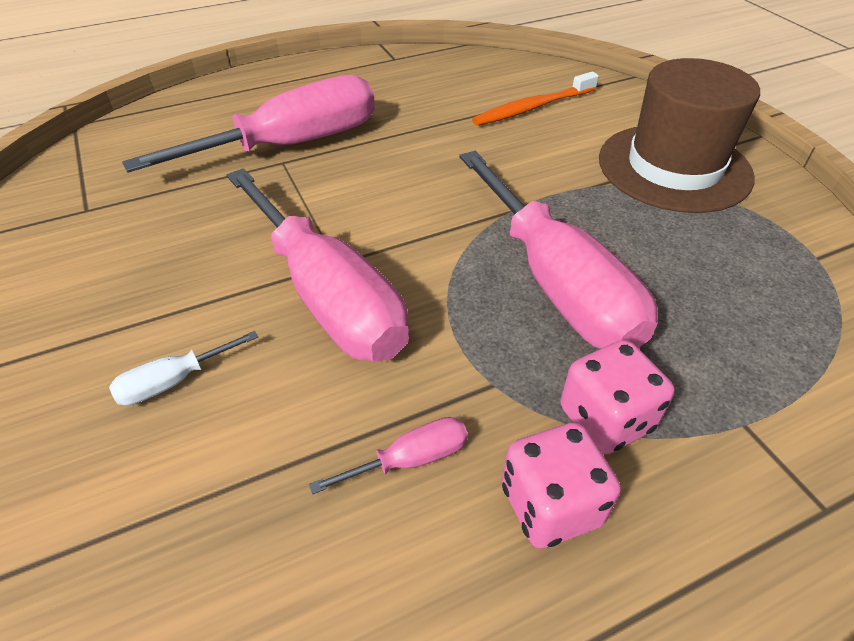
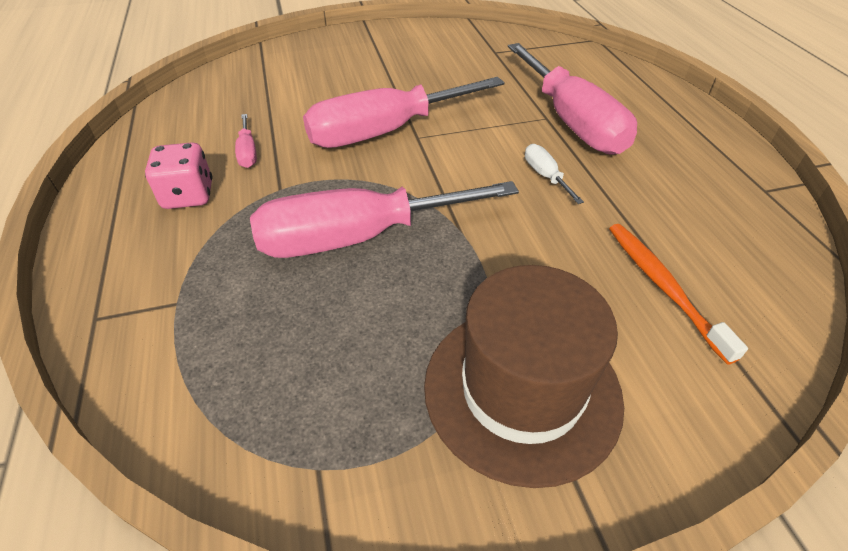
camera: 100 degrees right, 0 degrees up
(173, 381) = (340, 85): white screwdriver -> white screwdriver (545, 176)
(605, 419) = (225, 231): pink dice -> none

